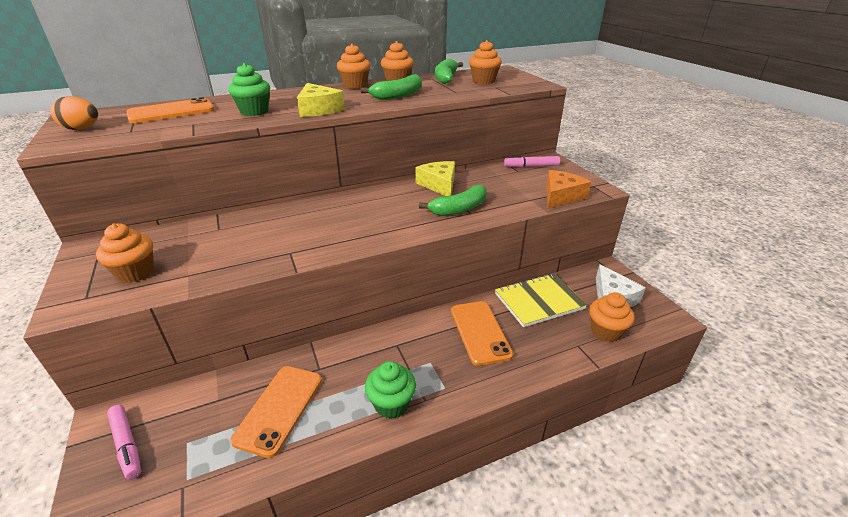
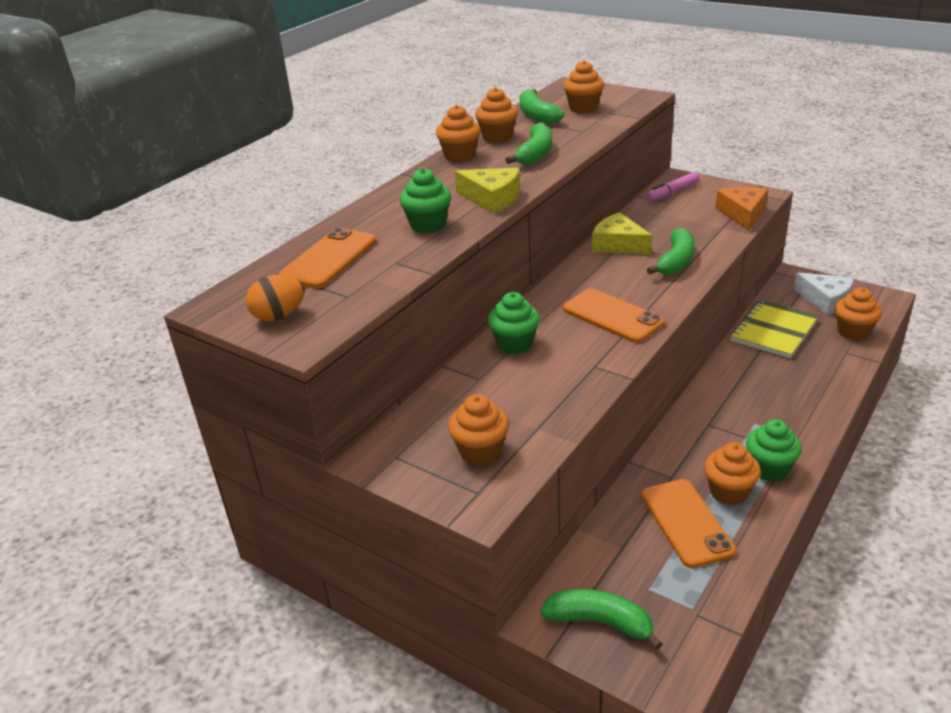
camera: 30 degrees left, 0 degrees up
(127, 445) = (600, 622): pink marker -> green banana
(273, 218) = (514, 344): none -> green cupcake
(338, 404) = (729, 492): none -> orange cupcake
(480, 332) = (761, 379): orange phone -> orange phone (612, 316)

